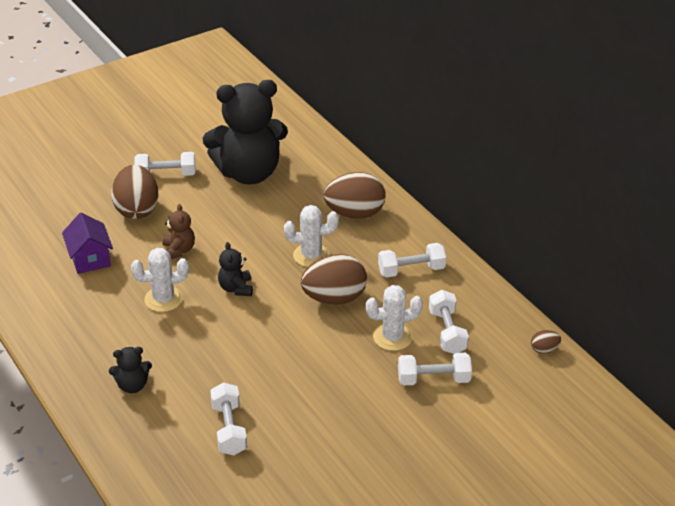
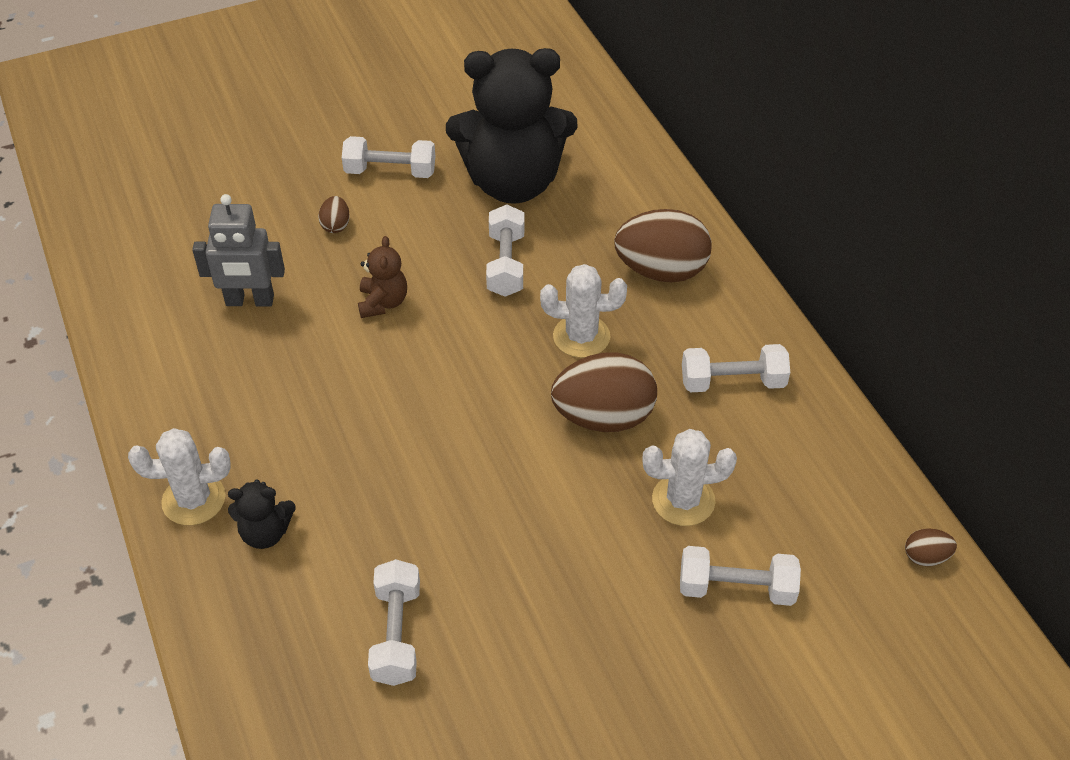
camera: 10 degrees right, 10 degrees up
(90, 259) = (250, 301): purple house -> grey robot
(137, 209) = (336, 225): brown egg -> brown egg, size x0.44
(163, 299) = (343, 385): white cactus -> white cactus (194, 500)
(236, 288) = (456, 380): black teddy bear -> none
(447, 332) = (772, 502): white dumbbell -> white dumbbell (506, 264)

